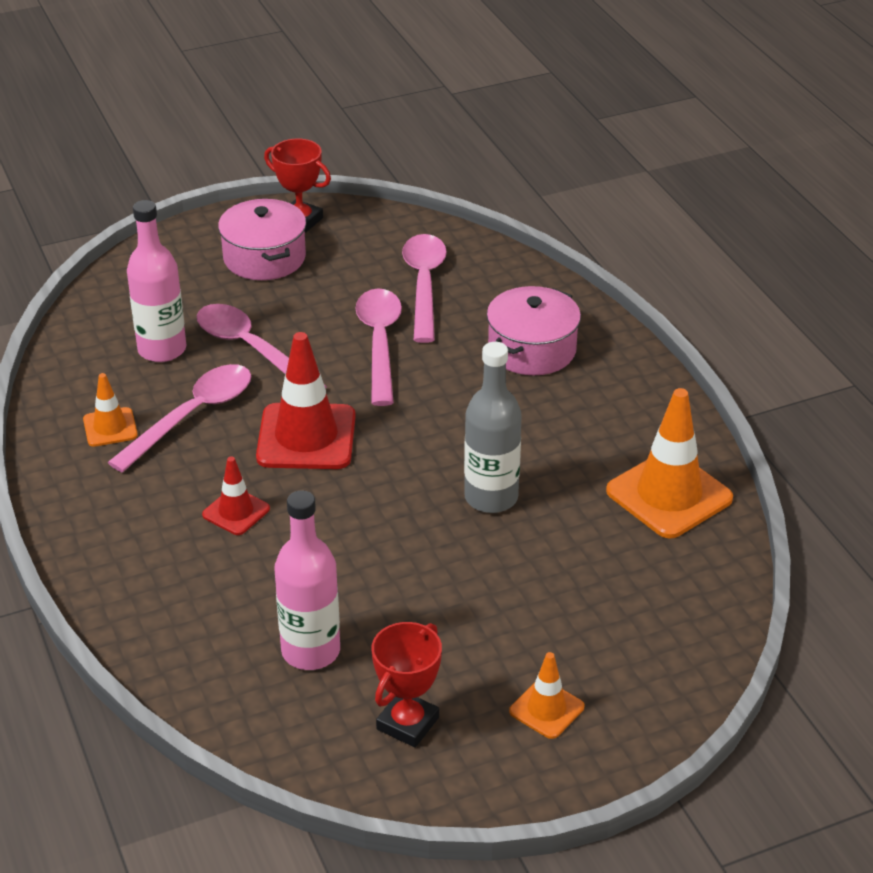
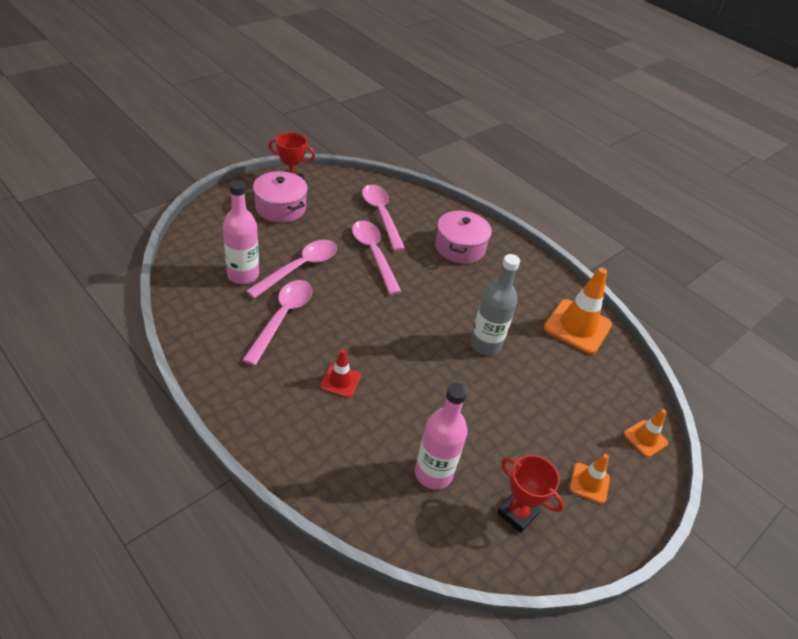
camera: 25 degrees left, 5 degrees up
(110, 427) = (232, 334): orange traffic cone -> orange traffic cone (645, 438)
(252, 349) = (299, 268): pink spoon -> pink spoon turned 105 degrees clockwise
(306, 437) = (360, 322): red traffic cone -> none
(407, 723) = (517, 513): red trophy -> red trophy turned 60 degrees counterclockwise

